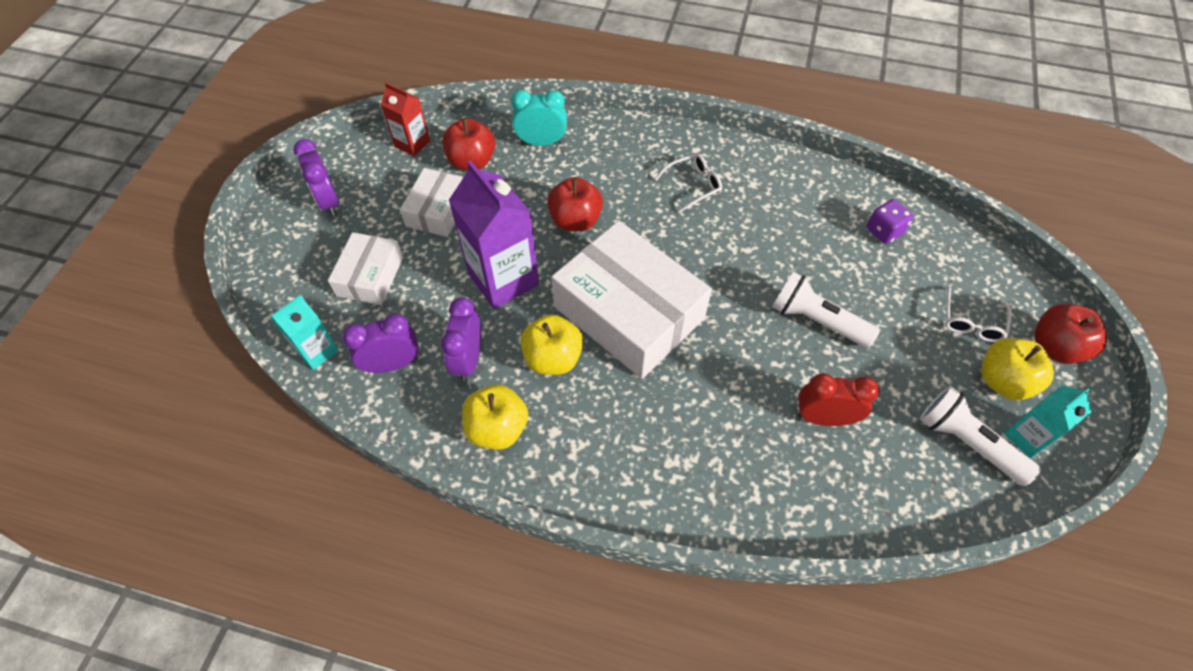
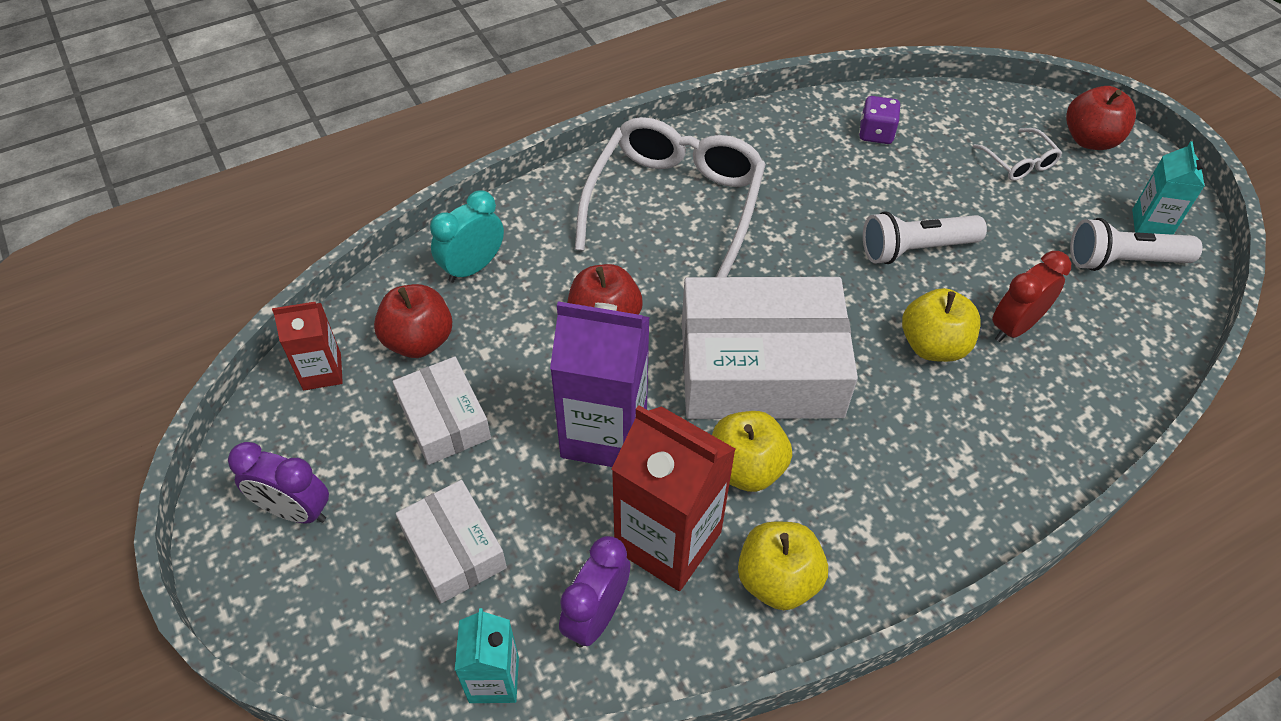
camera: 45 degrees left, 5 degrees down
(468, 359) = (668, 541): purple clock -> red carton
(693, 185) = (674, 205): white glasses -> white glasses, size x2.33
(1003, 381) = (1090, 193): yellow apple -> yellow apple (933, 345)

